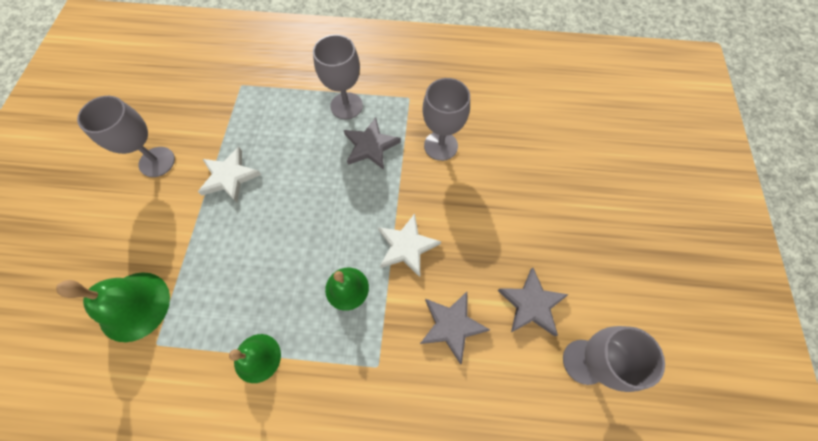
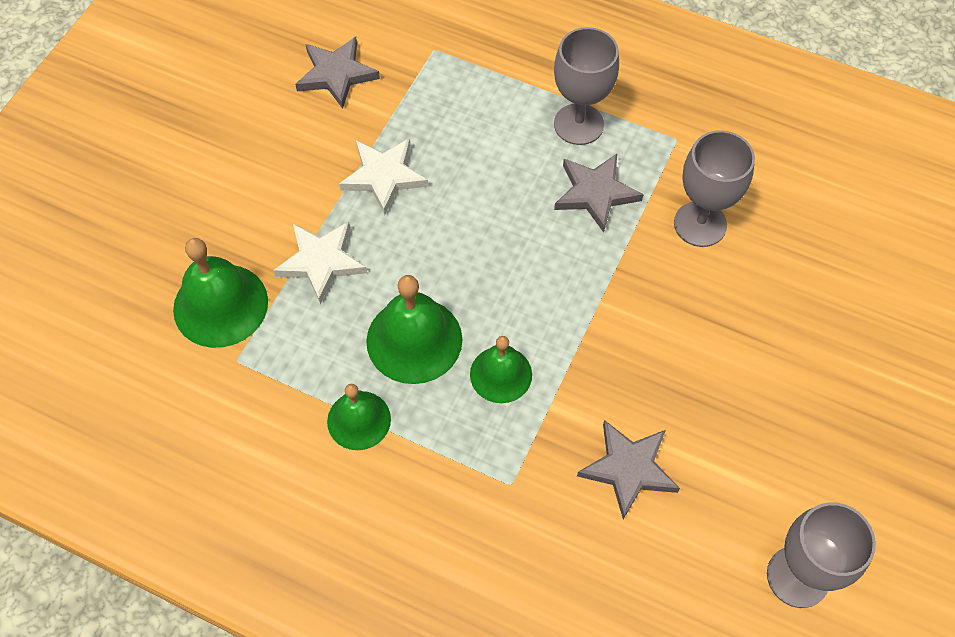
camera: 20 degrees right, 5 degrees down
(157, 162) = (291, 126): grey goblet -> none
(281, 284) = (414, 340): none -> green bell
(406, 246) = (601, 347): white star -> white star (321, 262)
(531, 304) = (752, 480): grey star -> grey star (336, 74)

